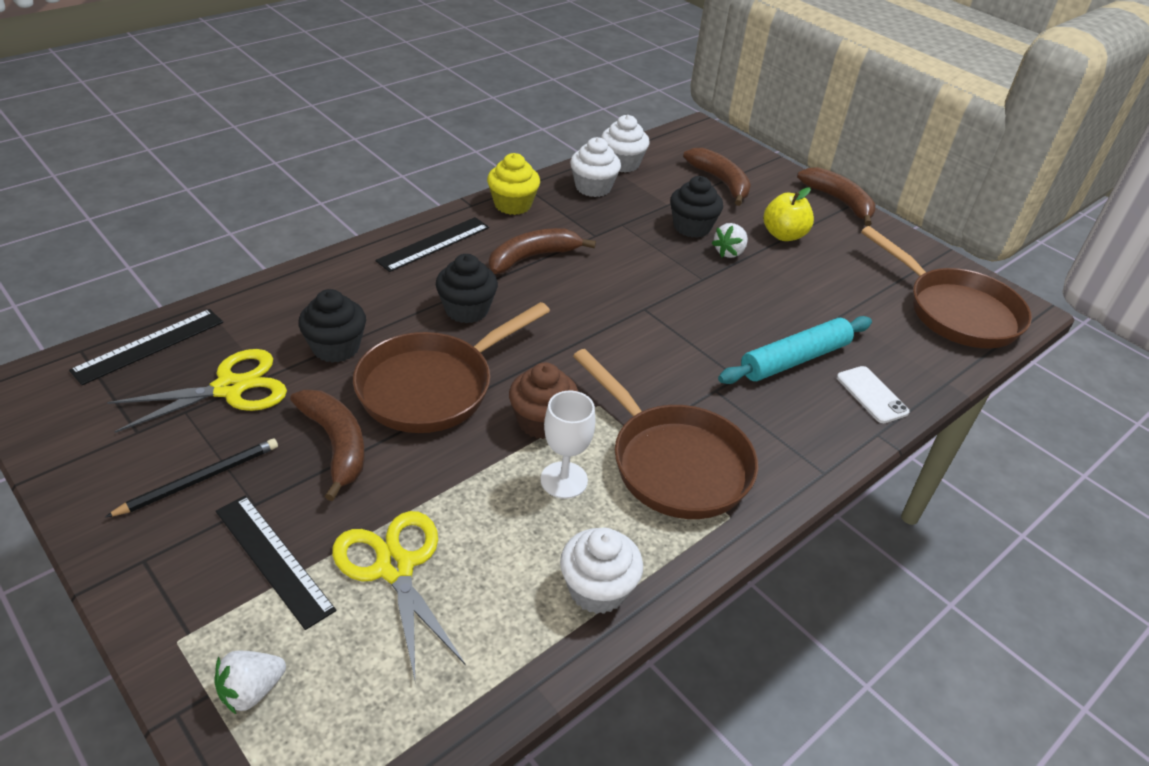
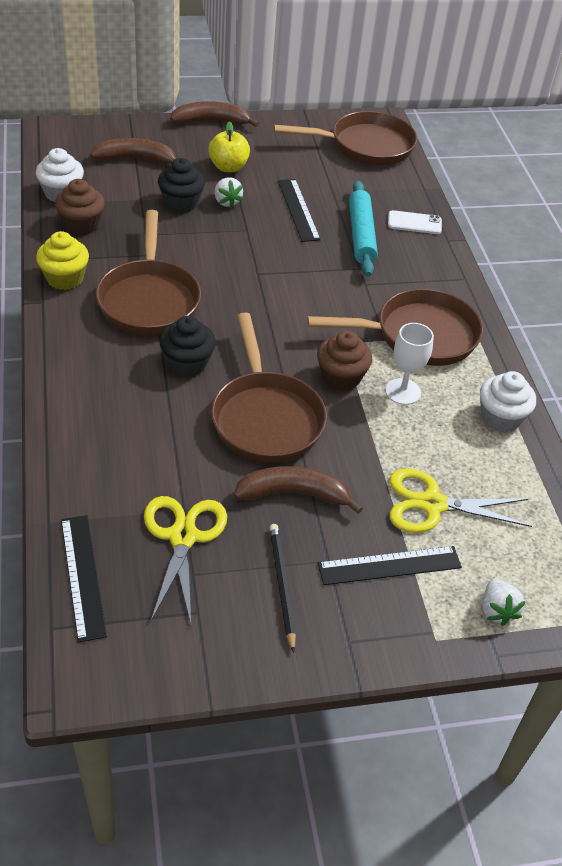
camera: 60 degrees left, 5 degrees up
(336, 347) = (177, 455): black cupcake -> none
(434, 244) = (81, 346): black ruler -> black ruler (298, 210)
(532, 257) = (149, 300): brown banana -> brown pan
(593, 187) = (81, 224): white cupcake -> brown cupcake

